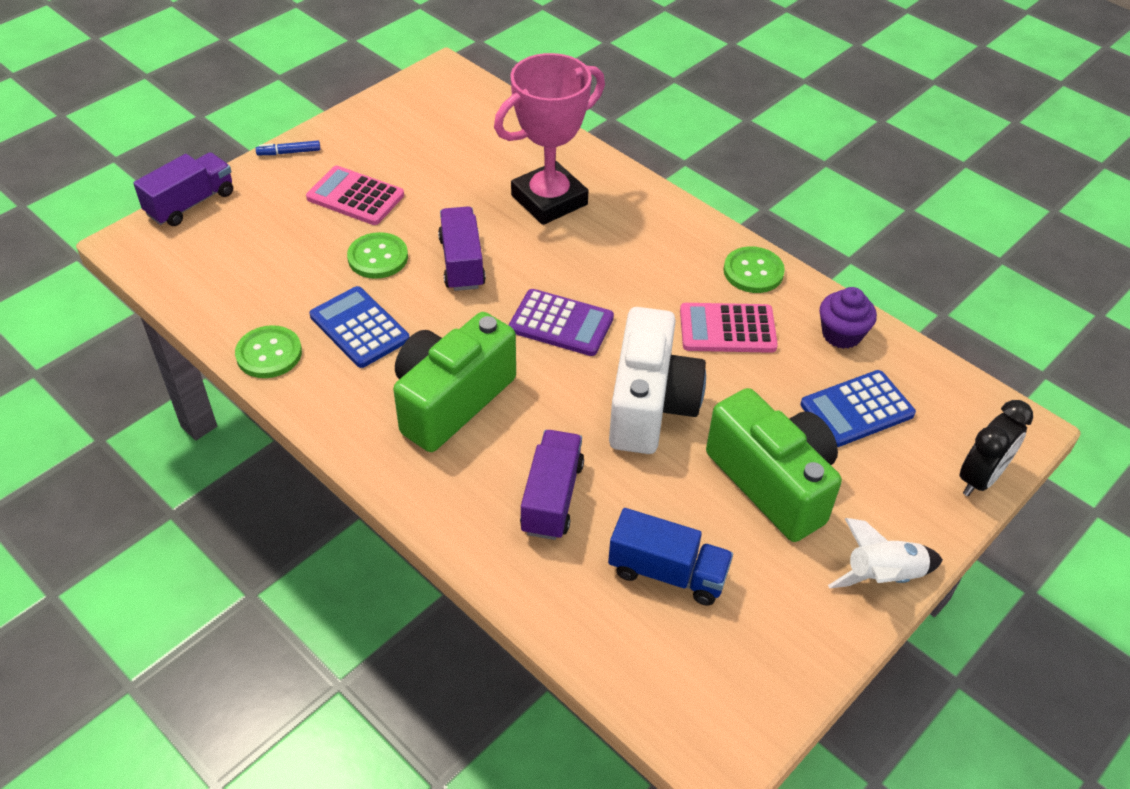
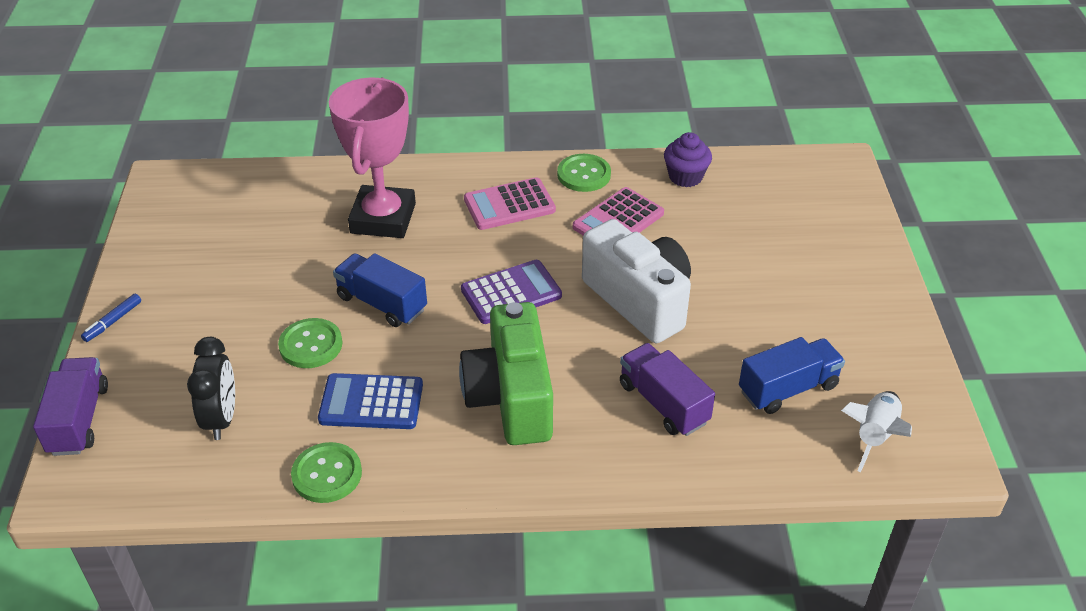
camera: 45 degrees left, 5 degrees down
(355, 197) = (225, 315): pink calculator -> pink calculator (509, 205)
(462, 263) = (382, 303): purple truck -> blue truck
(773, 483) = (769, 290): green camera -> none
(857, 409) = (753, 214): blue calculator -> none
(883, 576) = (889, 295): white rocket -> white rocket (874, 436)
(980, 478) = (860, 204): black clock -> black clock (221, 418)

